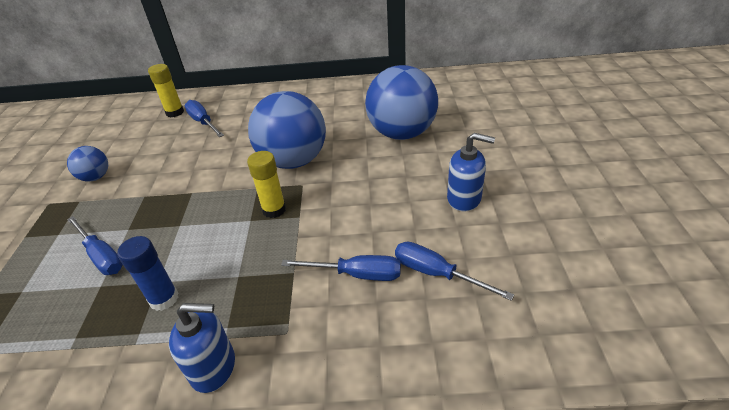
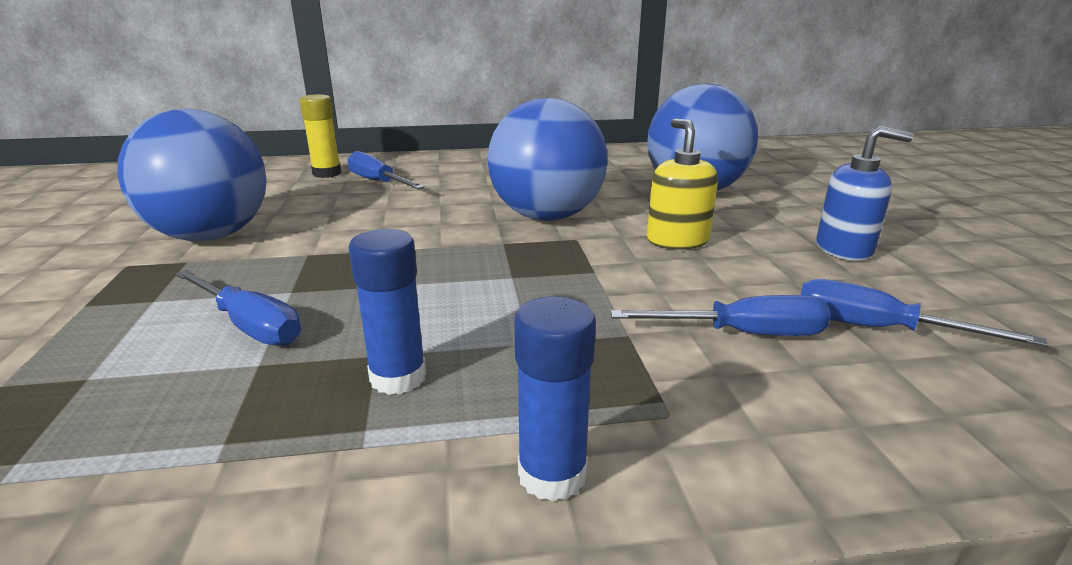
camera: 10 degrees left, 15 degrees down
(96, 177) = (211, 236): blue ball -> blue ball, size x2.08
(213, 367) = (552, 475): blue soap dispenser -> blue glue stick
(274, 210) = (547, 265): yellow glue stick -> none
(363, 187) = (677, 240): none -> yellow soap dispenser

